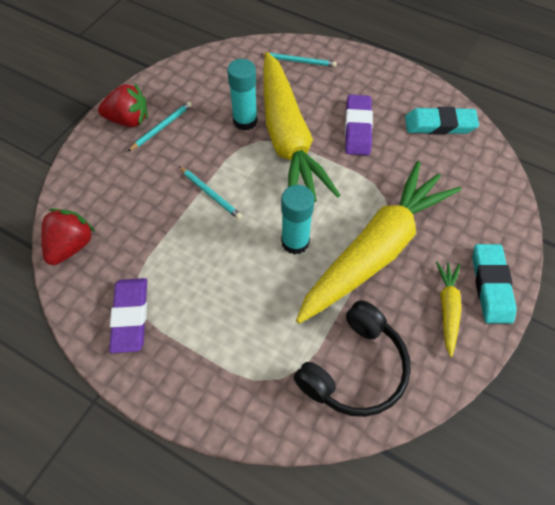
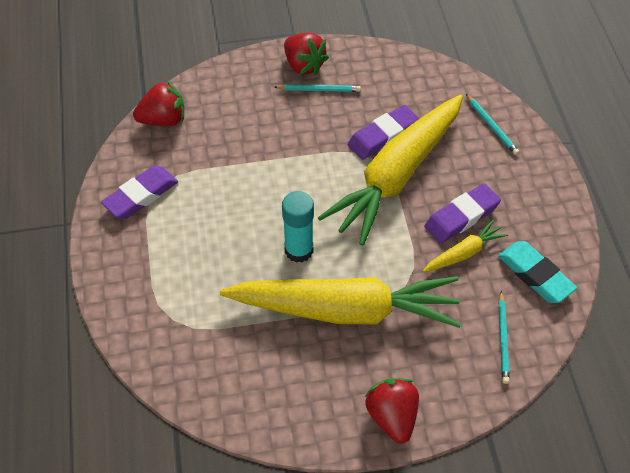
camera: 50 degrees right, 5 degrees down
(210, 194) = (288, 165): turquoise pencil -> turquoise pencil (503, 339)
(245, 121) = (383, 136): turquoise glue stick -> purple eraser
(355, 369) = (223, 363): black headphones -> none
(447, 308) = (337, 396): yellow carrot -> yellow carrot (464, 253)
(491, 286) = (392, 417): turquoise eraser -> red strawberry

